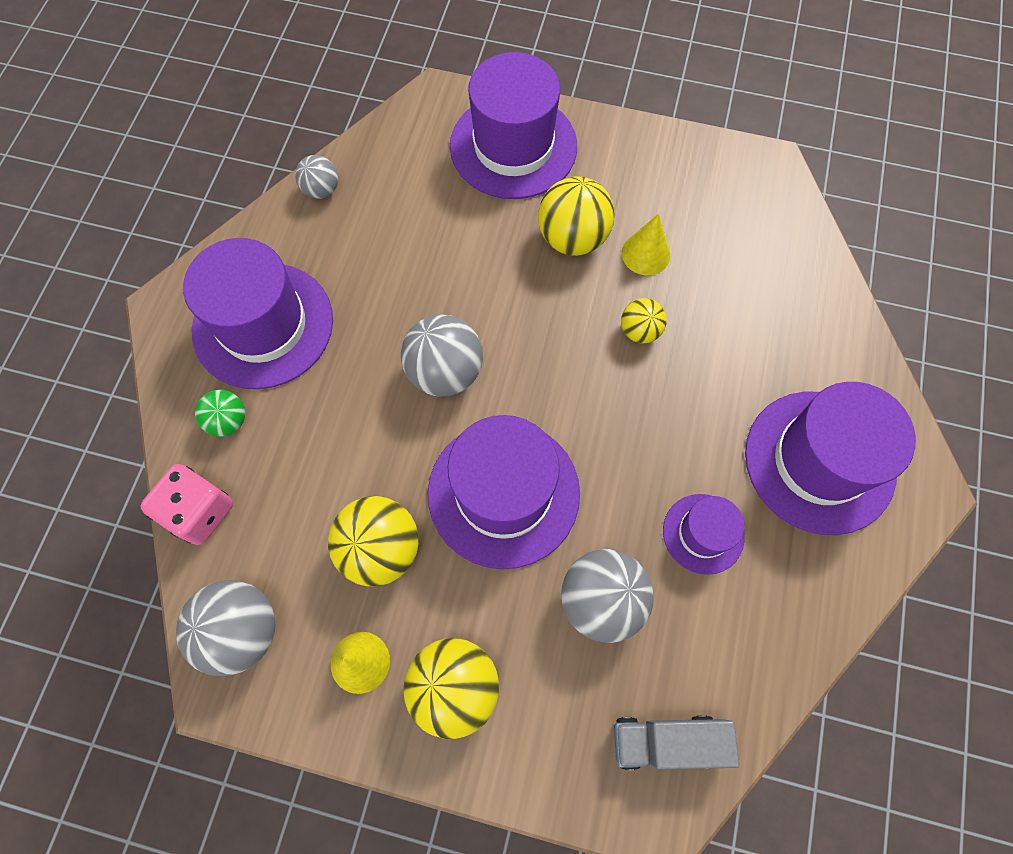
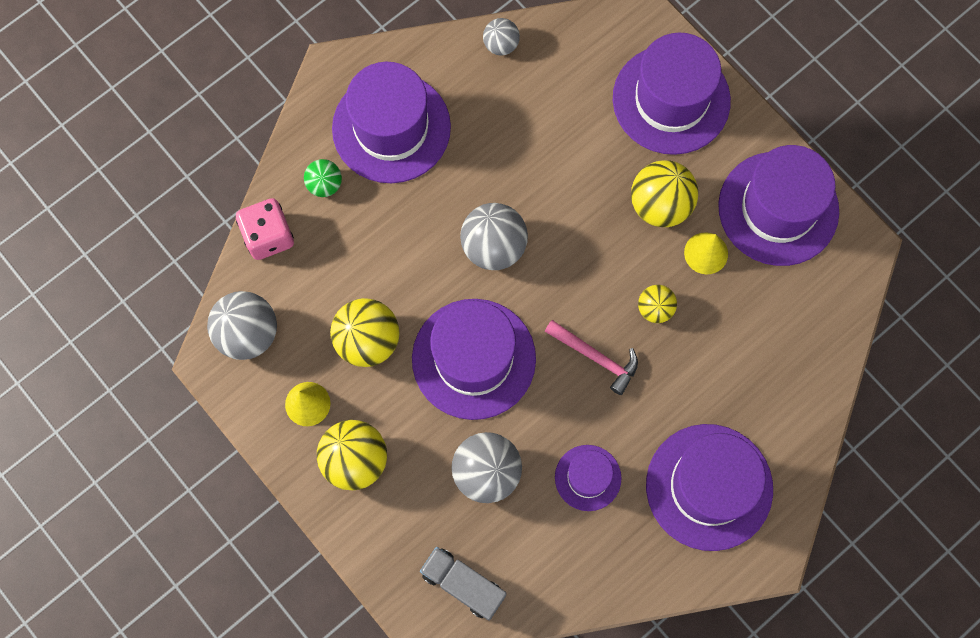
camera: 35 degrees right, 5 degrees up
(620, 411) = (596, 357): none -> pink hammer
(677, 179) = (778, 208): none -> purple hat

